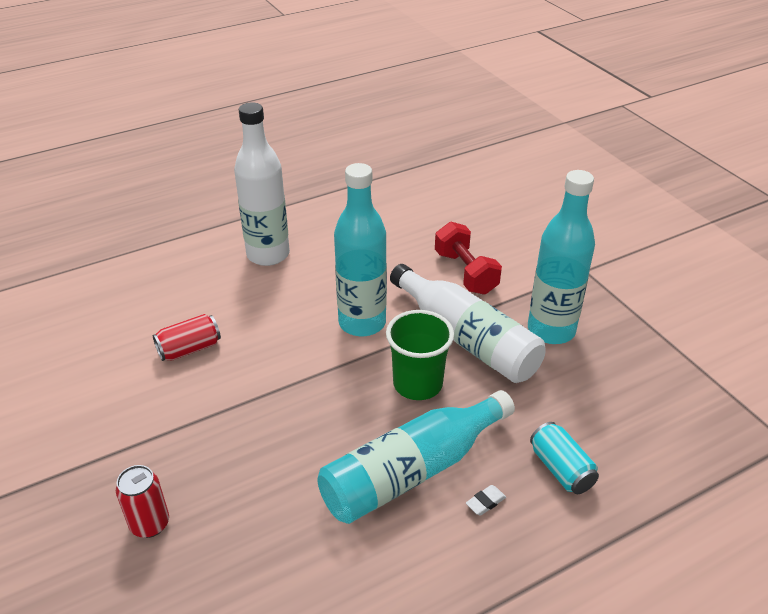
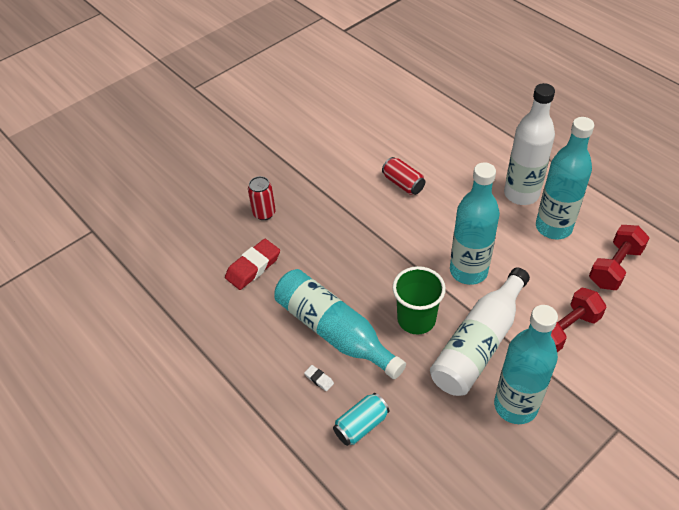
camera: 80 degrees right, 10 degrees up
(257, 556) = (253, 267): none -> red eraser
(328, 245) = (553, 227): none -> turquoise bottle
(399, 220) = (615, 267): none -> red dumbbell

